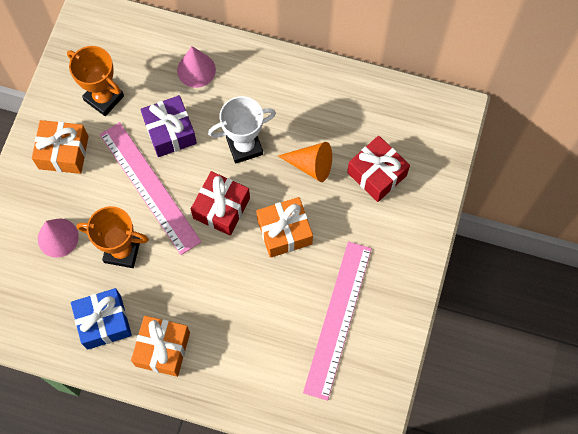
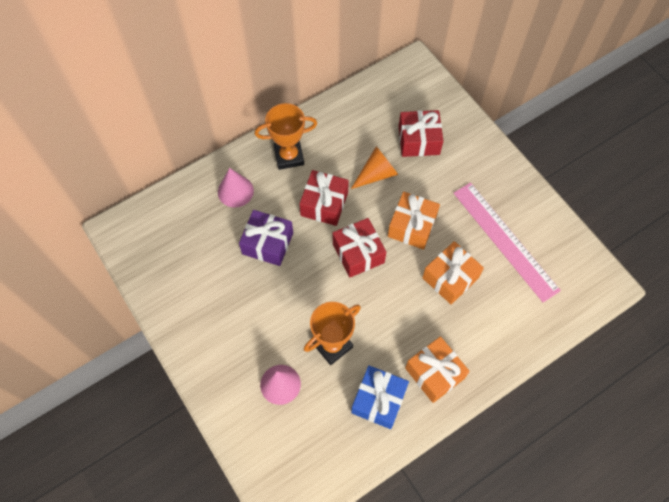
camera: 50 degrees left, 5 degrees down
(63, 152) = (214, 329): orange gift -> orange gift (450, 278)
(104, 98) = (197, 268): orange trophy -> orange trophy (289, 156)
(149, 187) = (298, 289): pink ruler -> none
(244, 146) = (324, 204): white trophy -> red gift

